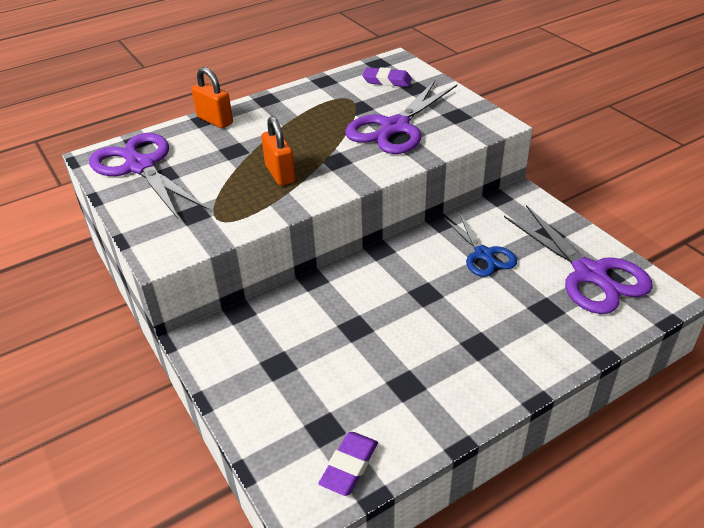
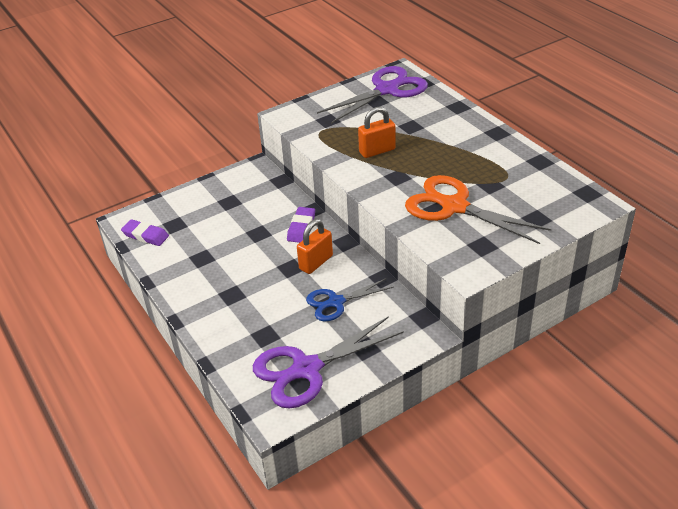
camera: 90 degrees right, 0 degrees up
(215, 120) = (456, 112): orange padlock -> orange padlock (316, 262)
(387, 81) = (548, 200): purple eraser -> purple eraser (301, 227)
(395, 127) = (454, 206): purple scissors -> orange scissors

